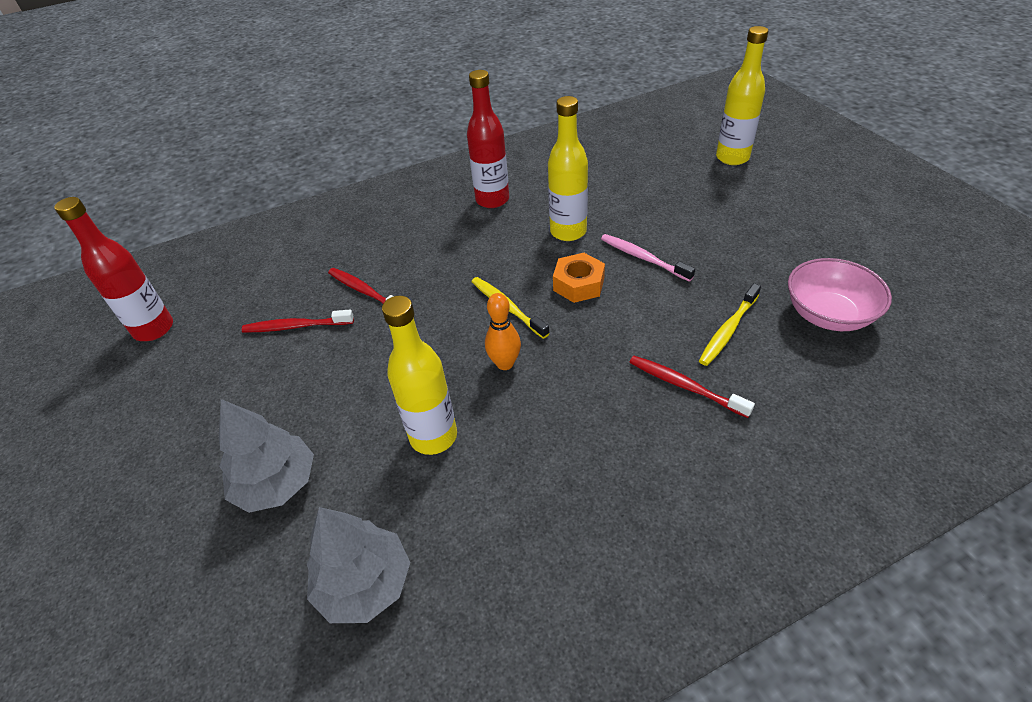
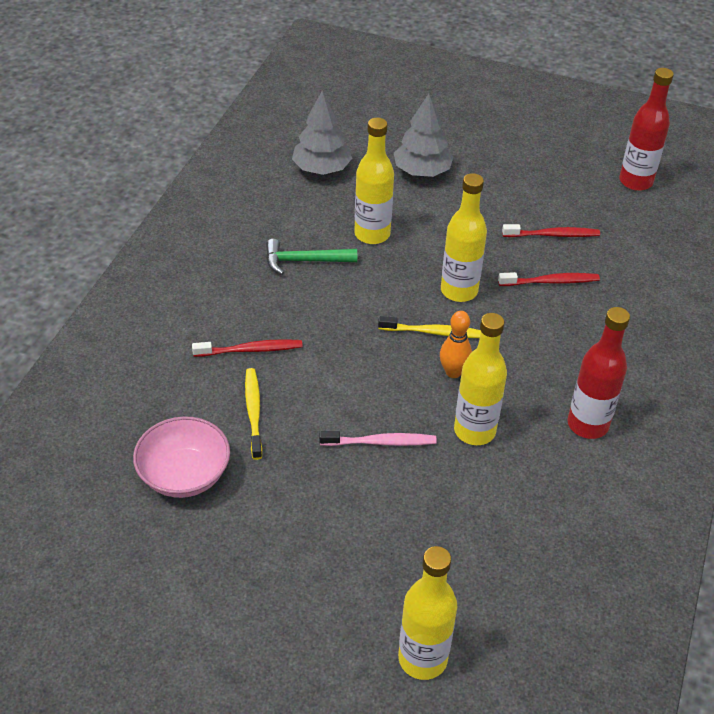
camera: 130 degrees right, 0 degrees up
(296, 326) = (553, 235): red toothbrush -> red toothbrush turned 45 degrees clockwise
(440, 327) = (459, 291): none -> yellow bottle
(505, 363) = (384, 295): orange bowling pin -> orange bowling pin (453, 372)
(536, 451) = (304, 261): none -> green hammer
(578, 284) = (404, 383): orange nut -> none

